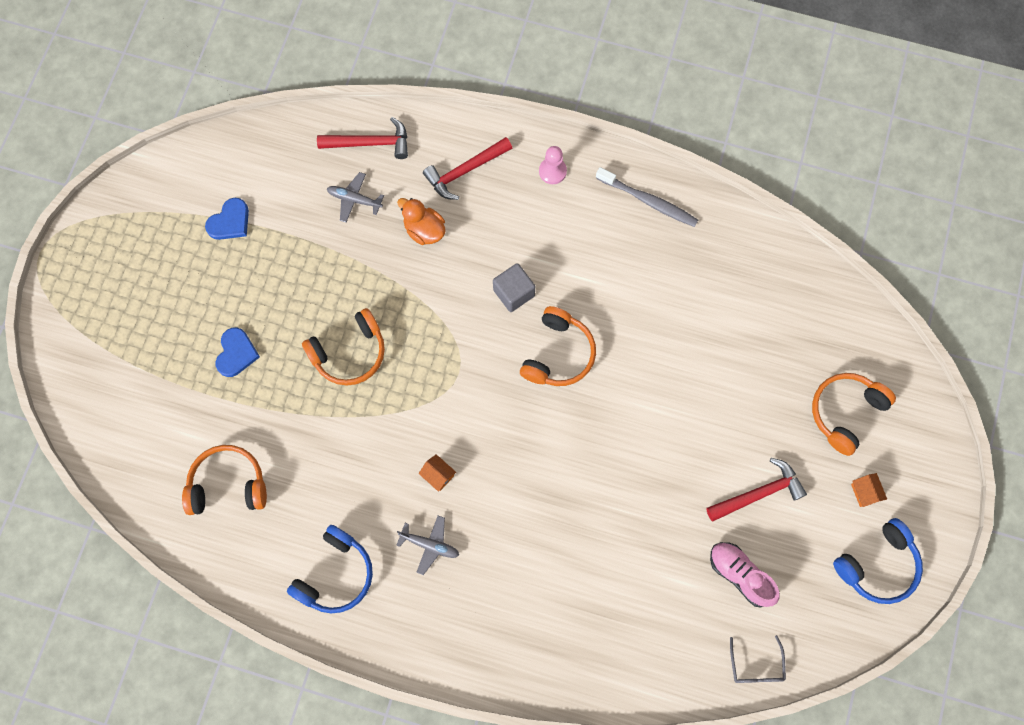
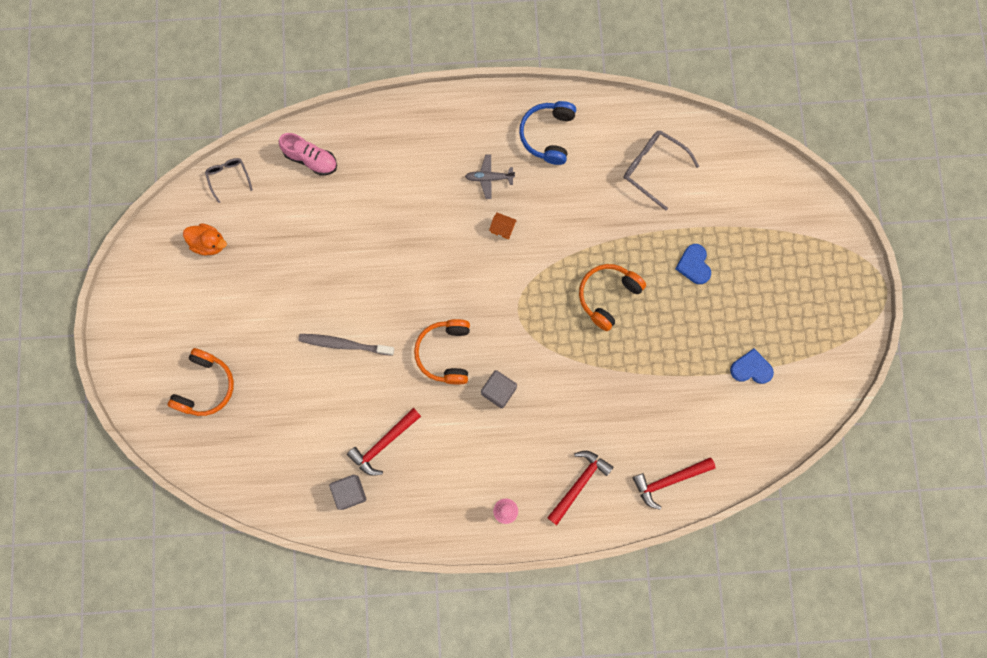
camera: 160 degrees right, 5 degrees up
(228, 485) = (653, 168): orange headphones -> grey glasses
(230, 221) = (751, 368): blue heart -> blue heart turned 75 degrees clockwise
(354, 199) = (660, 424): grey plane -> none
(424, 230) = (591, 418): orange duck -> orange duck (209, 243)
(648, 201) = (415, 513): grey toothbrush -> grey toothbrush (345, 344)
(712, 244) = (350, 492): none -> grey cube
(740, 575) = (256, 235): pink shoe -> pink shoe (311, 159)
(758, 493) = (258, 299): red hammer -> red hammer (384, 443)
(864, 492) = (177, 329): orange house -> none
(878, 565) = (156, 277): blue headphones -> none

